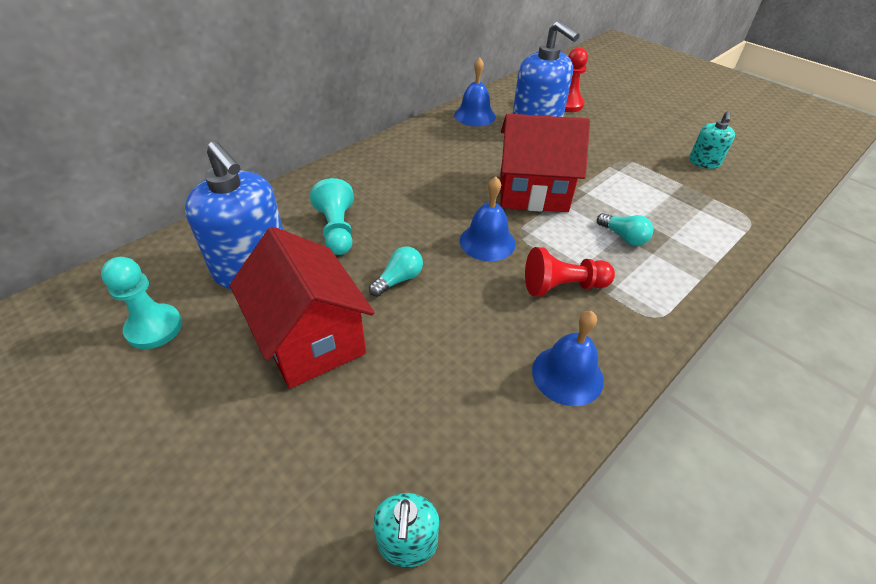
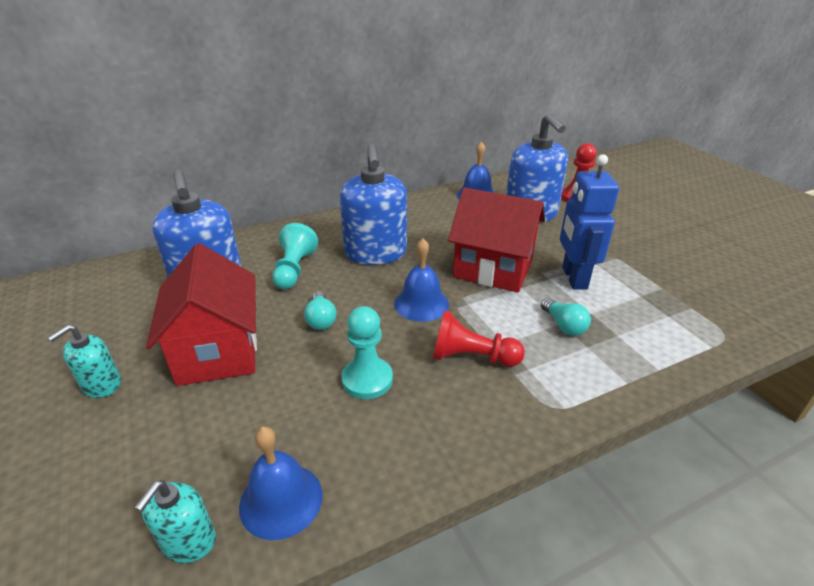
camera: 20 degrees right, 10 degrees down
(154, 328) = (109, 316): turquoise pawn -> turquoise pawn (367, 379)
(399, 279) = (321, 319): turquoise light bulb -> turquoise light bulb turned 105 degrees clockwise
(411, 195) = (376, 253): none -> blue soap dispenser
(567, 375) = (426, 438): blue bell -> blue bell (281, 500)
(607, 188) = (573, 278): none -> blue robot
(704, 162) = (700, 271): turquoise soap dispenser -> turquoise soap dispenser (101, 385)

